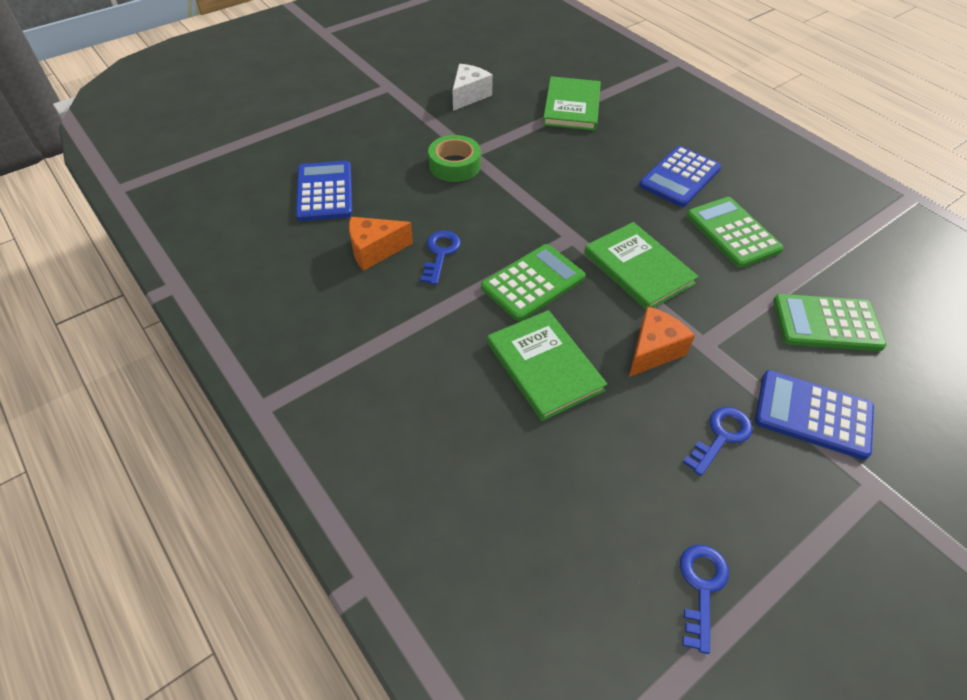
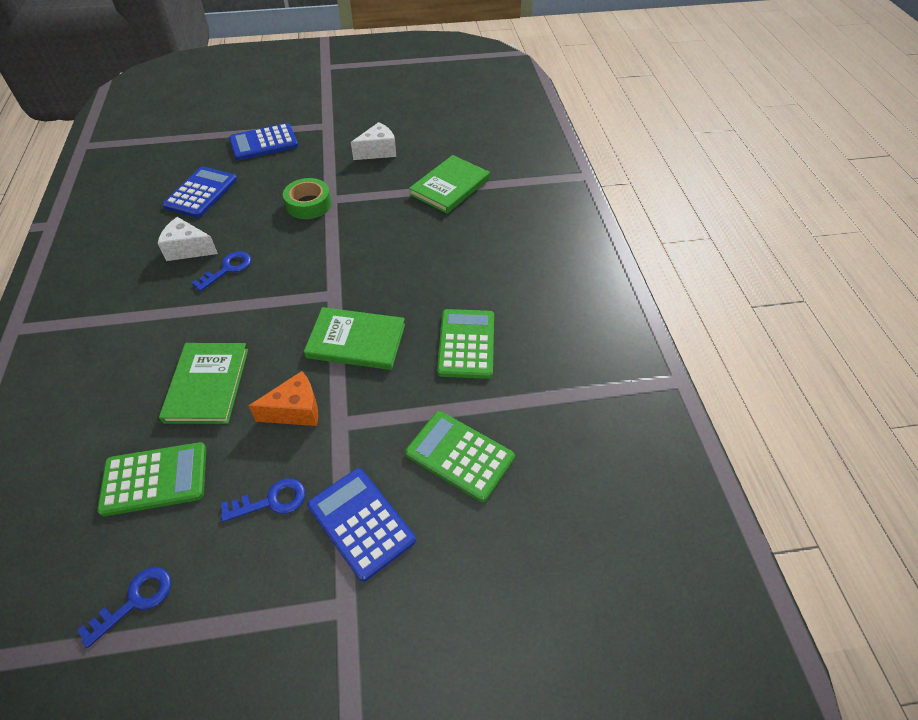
camera: 30 degrees right, 0 degrees up
(375, 250) = (188, 249): orange cheese -> white cheese
(533, 283) = (267, 318): green calculator -> green calculator (155, 479)
(638, 268) = (356, 341): green book -> green book turned 75 degrees counterclockwise
(680, 177) = (474, 279): blue calculator -> blue calculator (264, 143)

